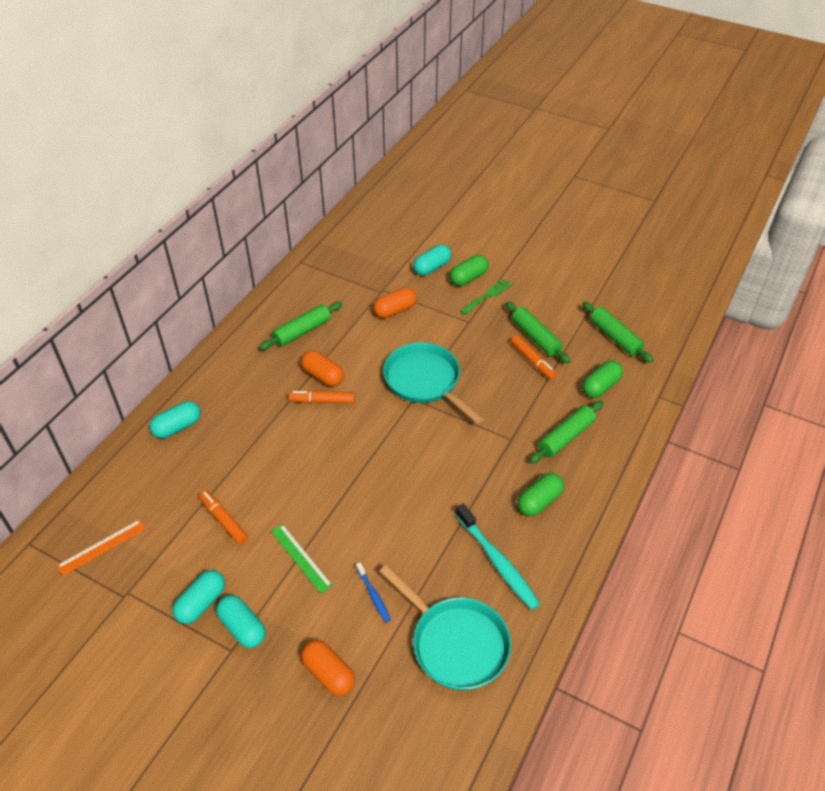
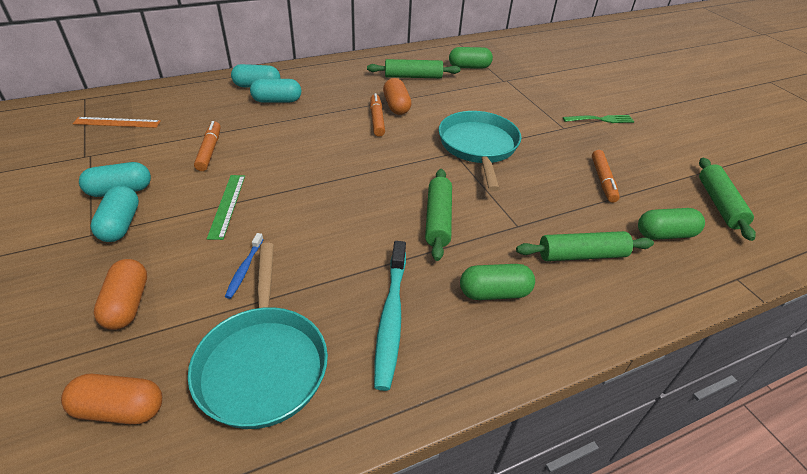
camera: 35 degrees right, 5 degrees down
(322, 401) = (377, 119): orange marker -> orange marker turned 45 degrees clockwise
(395, 310) = (503, 95): orange capsule -> orange capsule (120, 409)
(432, 267) = (565, 84): turquoise capsule -> turquoise capsule (277, 101)
(468, 278) = (593, 102): green capsule -> green capsule (469, 67)
(536, 337) = (623, 166): green rolling pin -> green rolling pin (438, 219)

